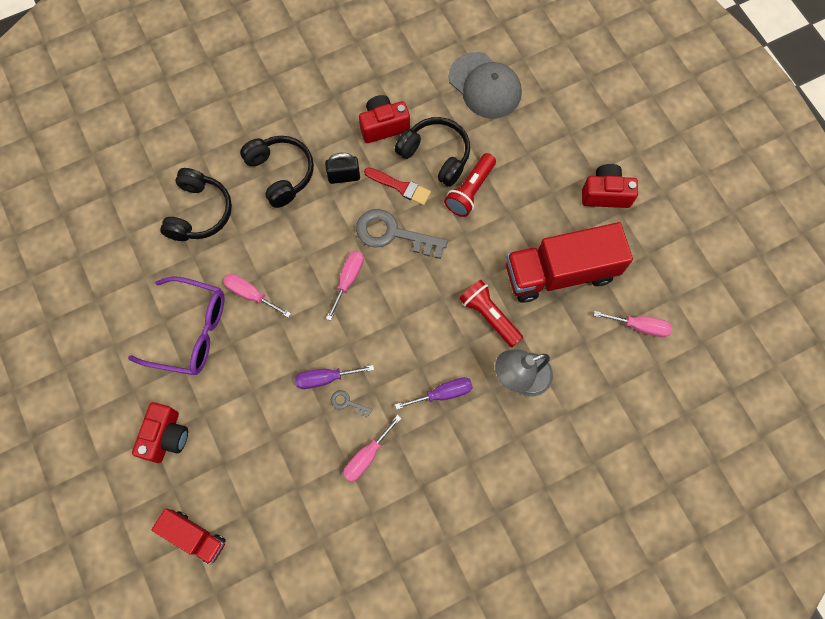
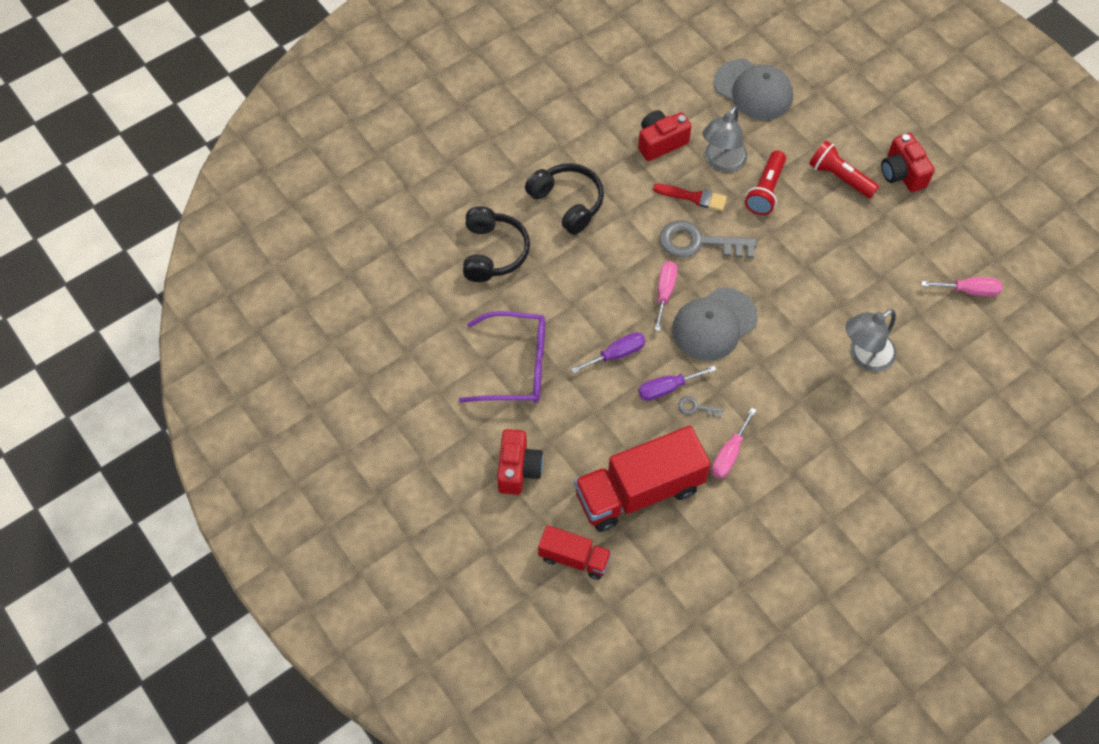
camera: 10 degrees left, 10 degrees down
(250, 294) = (568, 322): pink screwdriver -> none
(344, 176) = (633, 196): black padlock -> none
(386, 320) = (714, 324): none -> grey cap
(435, 155) = (721, 162): black headphones -> grey lamp
(443, 393) = (790, 383): purple screwdriver -> purple screwdriver (617, 354)
(489, 316) = (817, 304): red flashlight -> red flashlight (839, 177)
(560, 272) = (877, 253): red truck -> red truck (639, 491)
(605, 194) = (902, 173): red camera -> red camera turned 105 degrees counterclockwise

